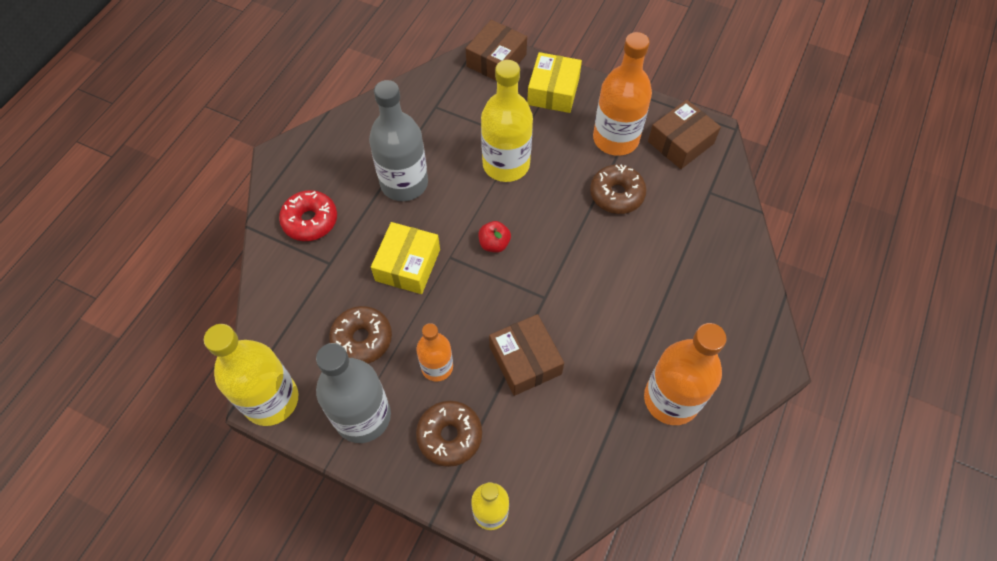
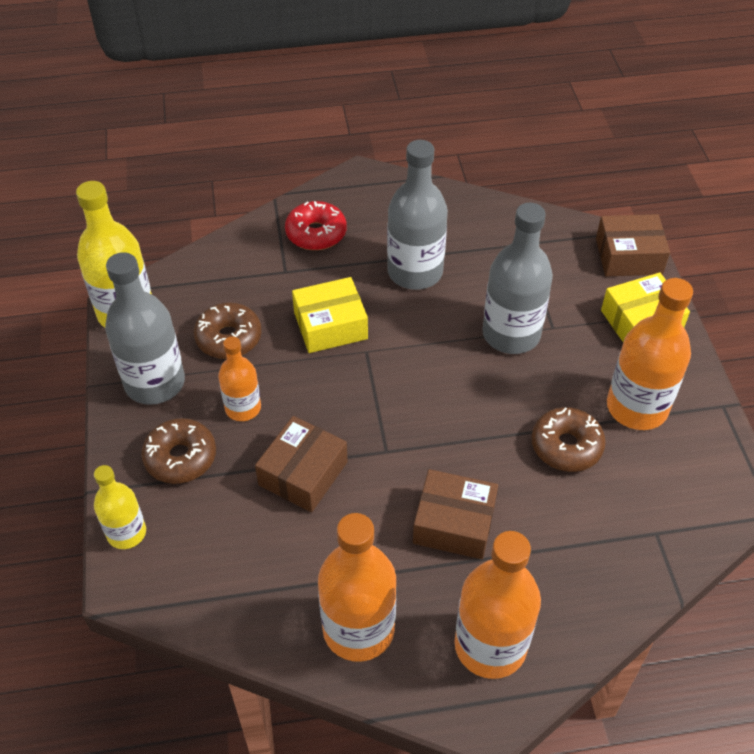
camera: 55 degrees right, 10 degrees down
(494, 244) = (411, 376): red apple -> none
(506, 164) = (511, 334): yellow bottle -> grey bottle
(680, 142) = (695, 470): brown box -> brown box (454, 523)
(729, 330) = (490, 645): none -> orange bottle

